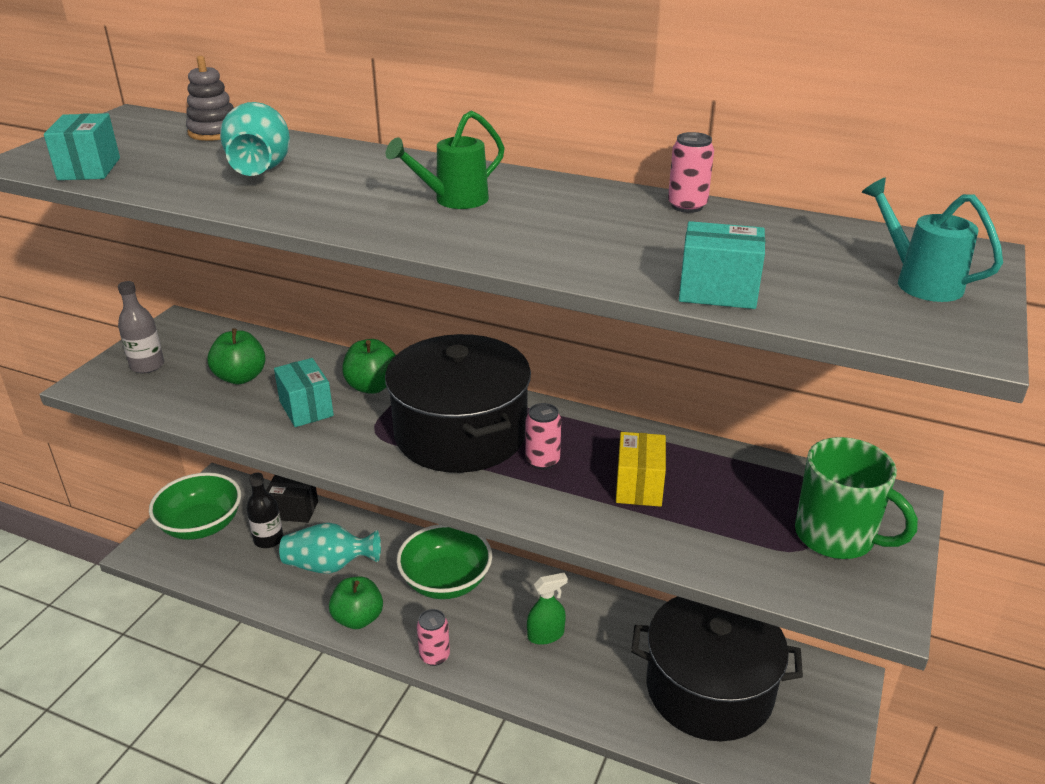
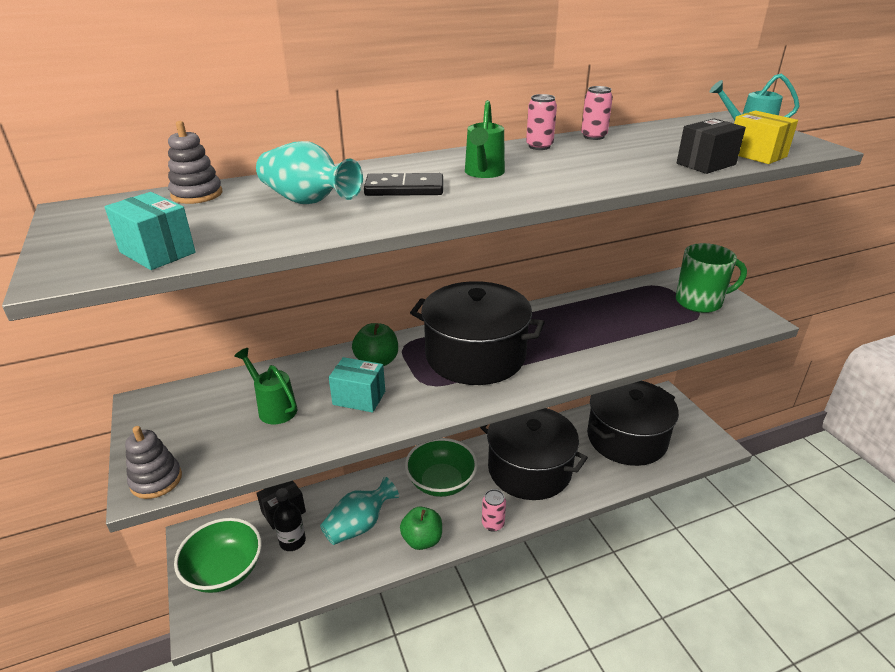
camera: 45 degrees left, 0 degrees up
(100, 383) = (156, 480): none -> grey stacking toy
(147, 365) = (176, 444): grey bottle -> none
(241, 377) = (273, 408): green apple -> green watering can
(351, 187) = (404, 189): none -> black domino
(542, 461) = (540, 344): pink can -> pink can (539, 146)
(546, 635) = (529, 469): green spray bottle -> black pot
(639, 486) = (600, 328): yellow box -> yellow box (756, 155)
(718, 291) = (706, 164): turquoise box -> black box

